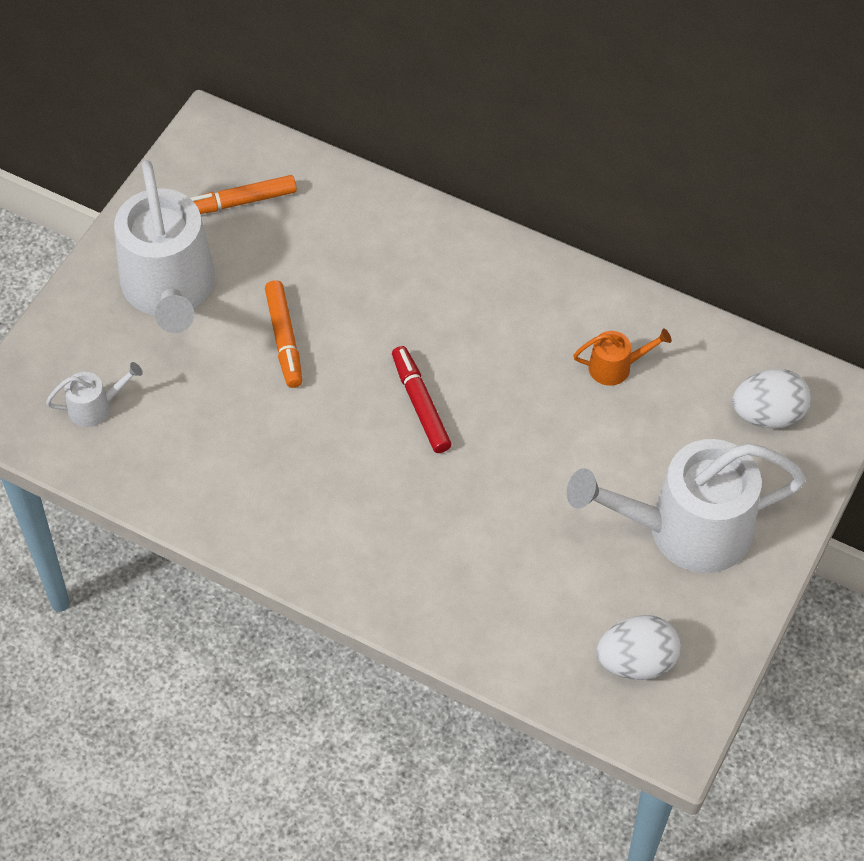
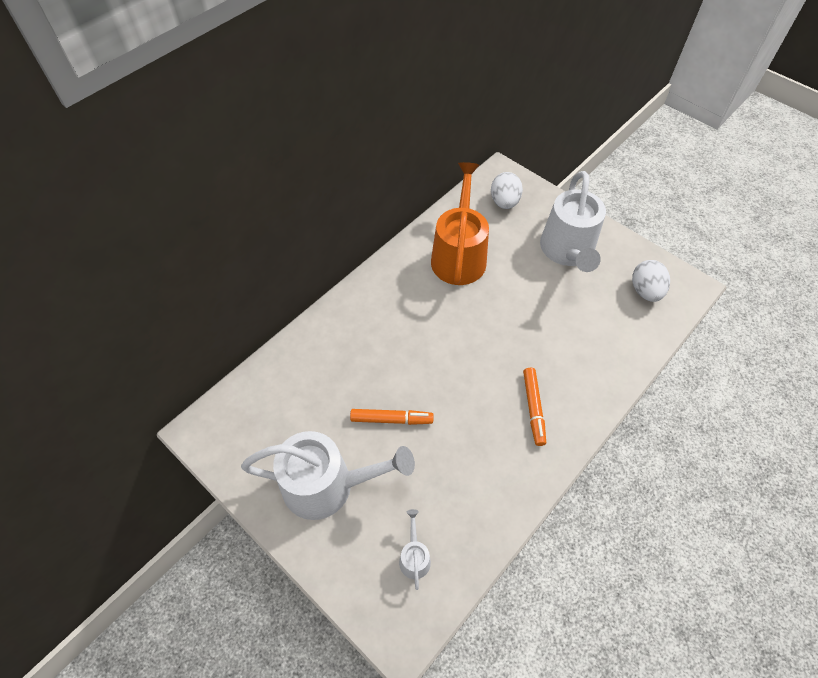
camera: 75 degrees left, 0 degrees up
(239, 202) = (269, 425): orange marker -> orange marker (533, 408)
(420, 404) = (461, 353): red marker -> none
(615, 367) = (459, 255): orange watering can -> orange watering can, size x2.34

